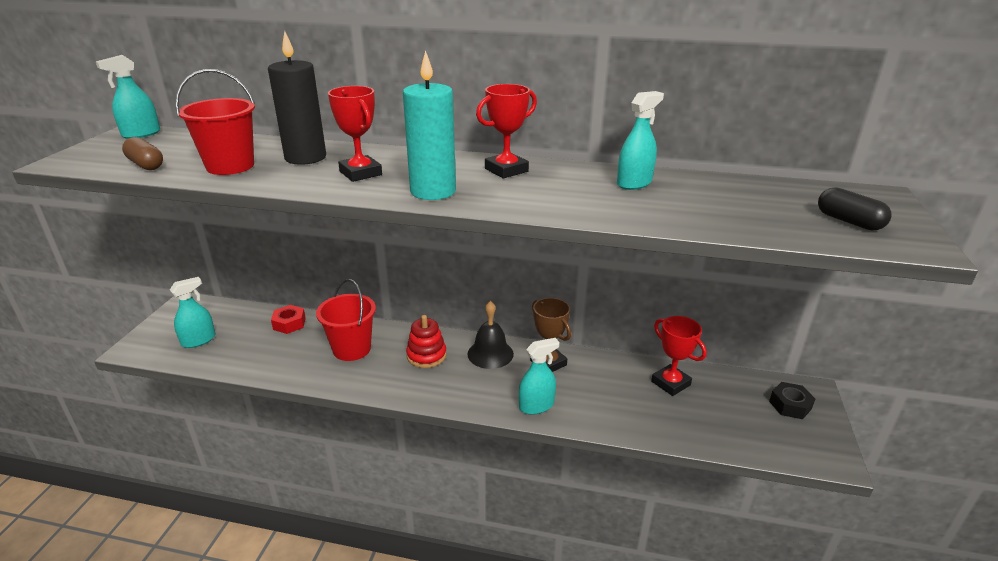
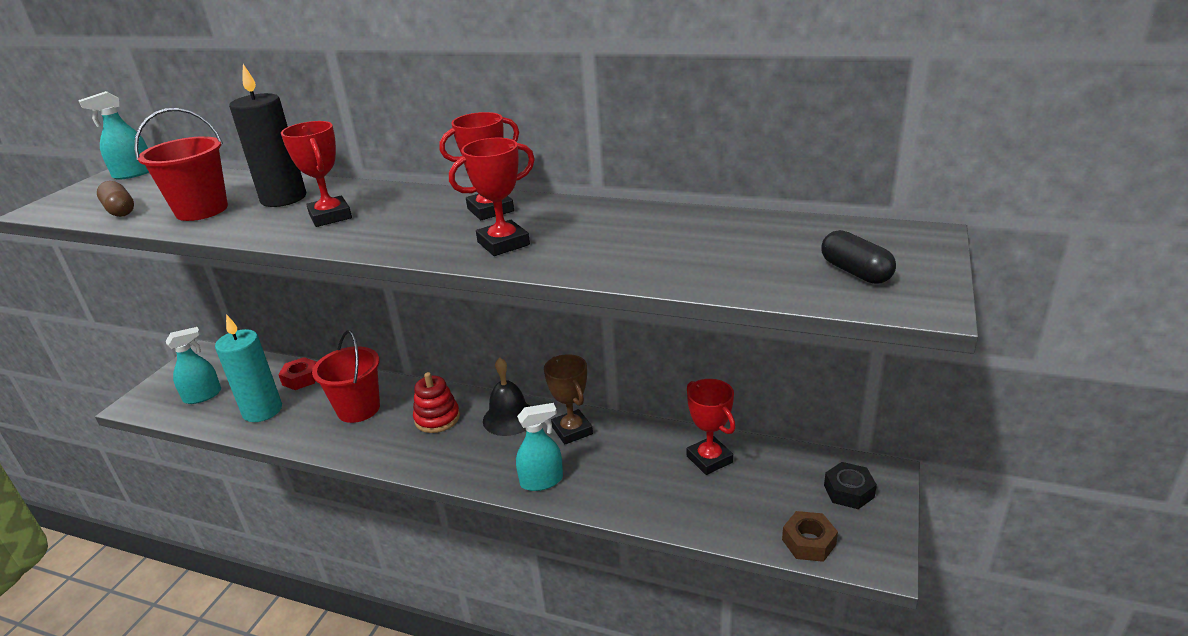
camera: 10 degrees right, 0 degrees up
(433, 191) = (394, 237): turquoise candle -> turquoise candle (262, 410)
(536, 197) = (503, 243): none -> red trophy
(634, 183) = (626, 224): turquoise spray bottle -> none
(774, 447) = (809, 542): none -> brown nut

